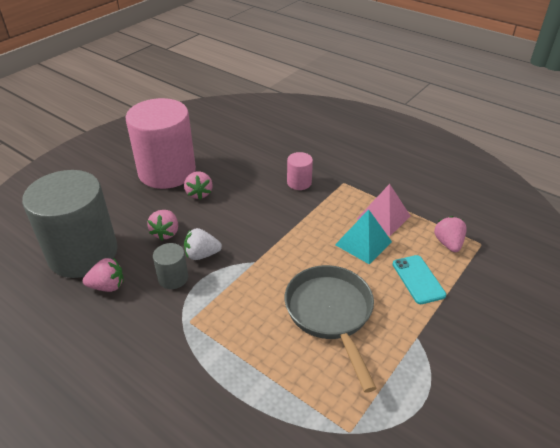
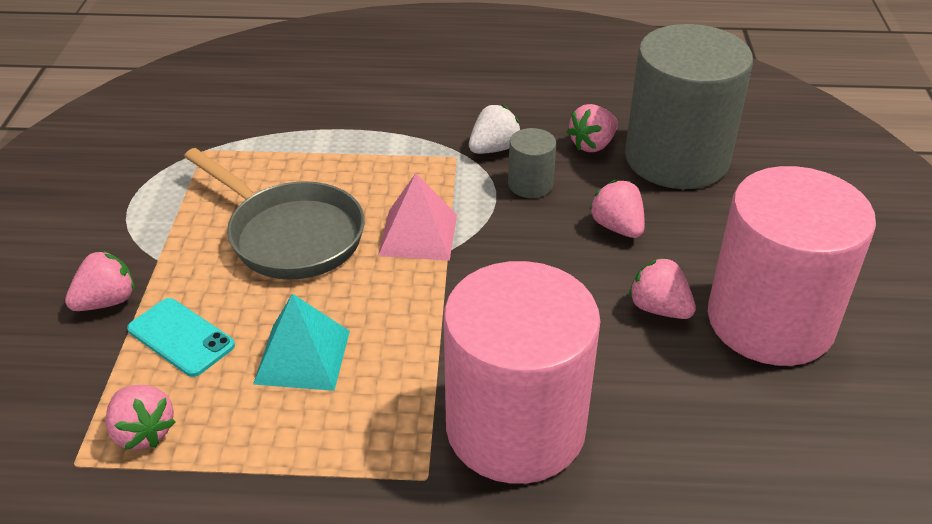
camera: 145 degrees right, 0 degrees up
(202, 254) = (530, 224): white strawberry -> white strawberry (494, 149)
(299, 182) = (515, 427): pink cylinder -> pink cylinder, size x2.37
(383, 217) = (293, 430): pink pyramid -> pink pyramid (418, 235)
(454, 321) = (107, 302): none -> pink strawberry

